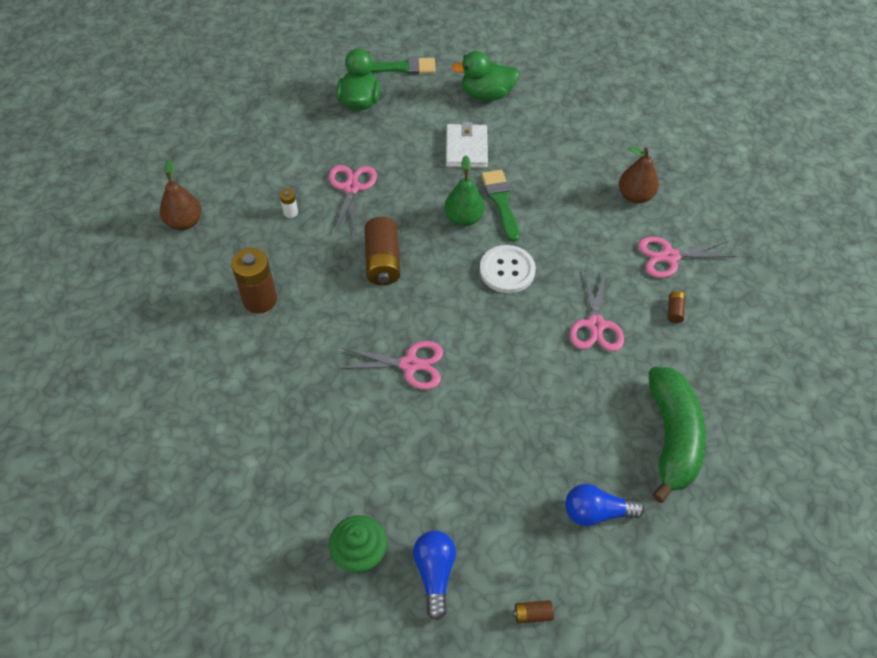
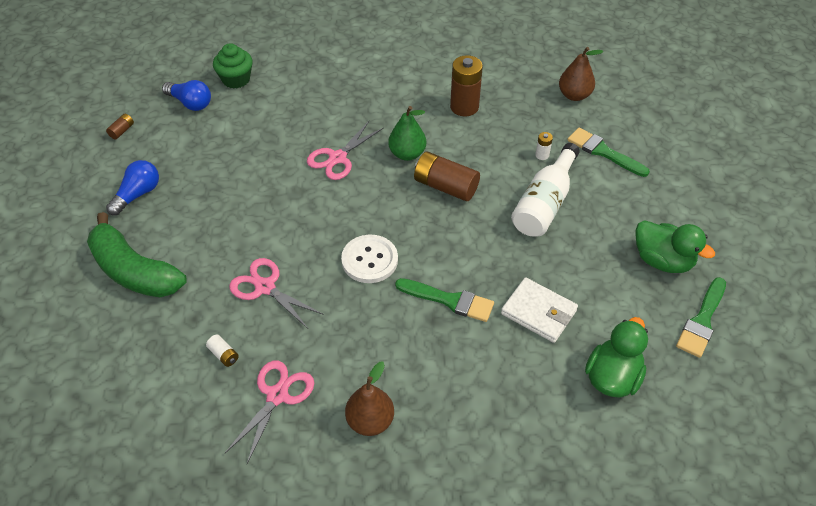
camera: 125 degrees right, 5 degrees down
(256, 173) = (603, 152): none -> green brush
(351, 187) = (544, 203): pink scissors -> white bottle
(463, 218) = (450, 262): green pear -> green pear (407, 154)
(674, 311) = (224, 355): brown battery -> white battery

